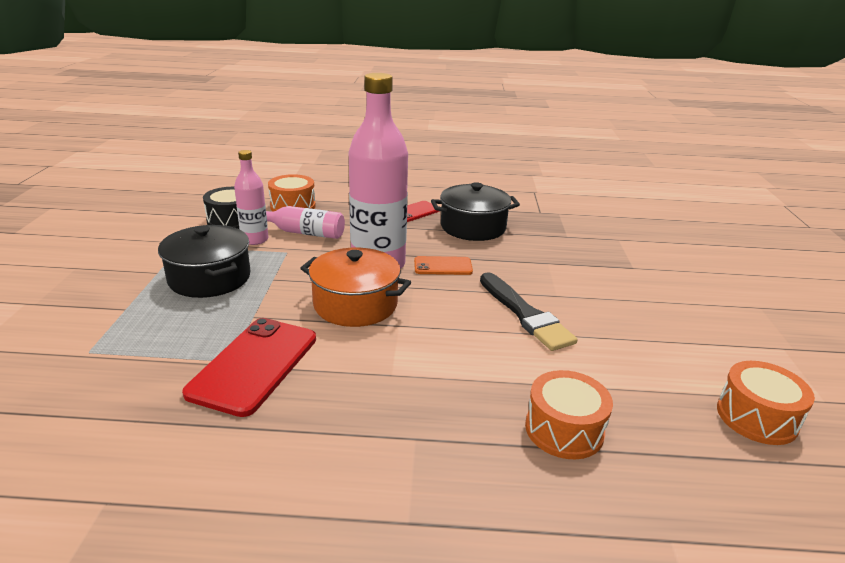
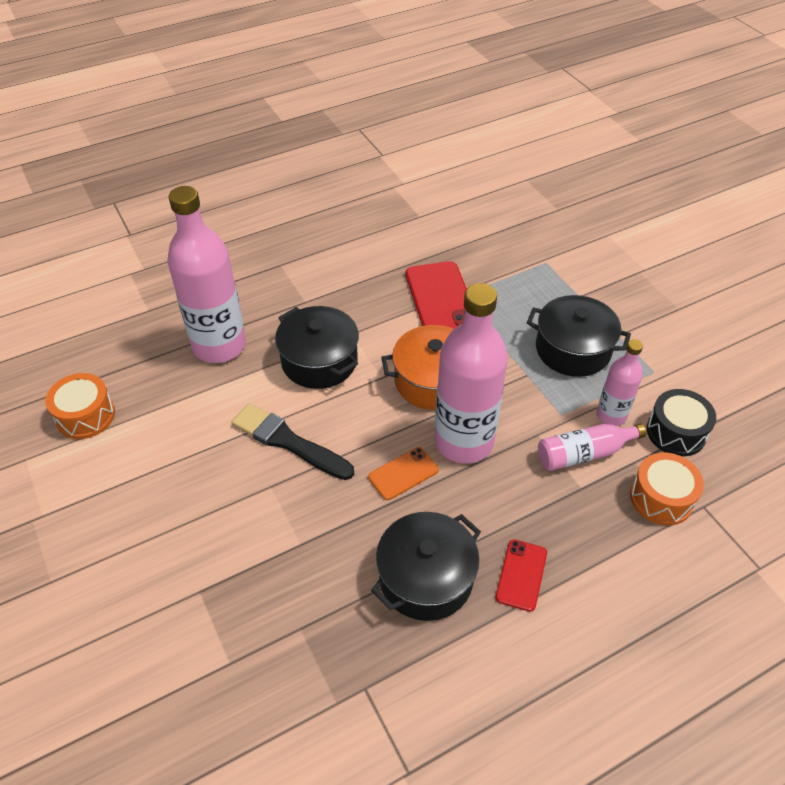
camera: 150 degrees right, 20 degrees up
(450, 362) = (319, 361): none -> black pot
(564, 429) = (219, 345): orange drum -> pink bottle

